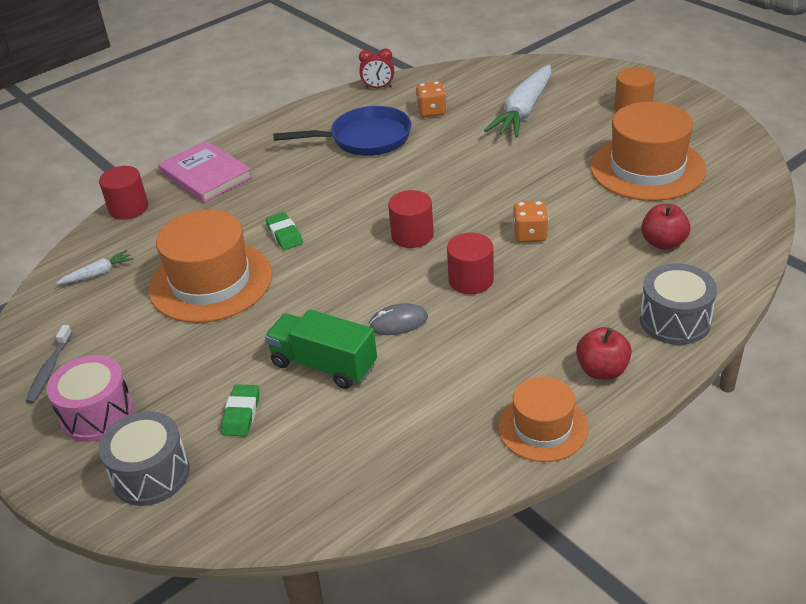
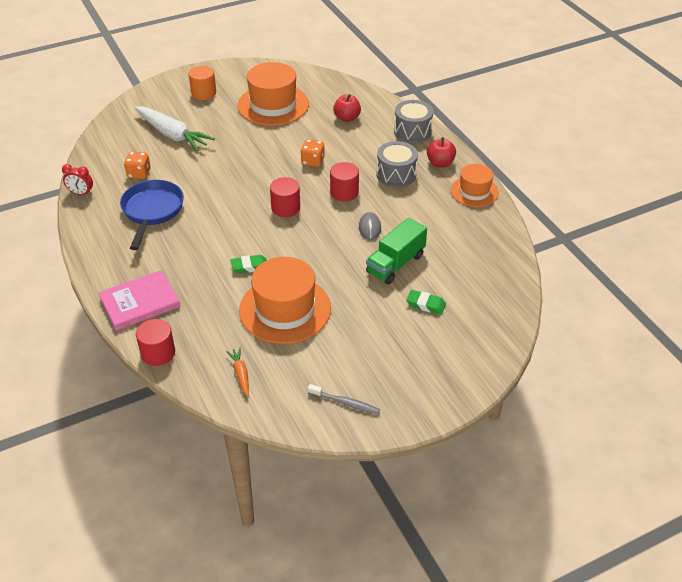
camera: 80 degrees left, 5 degrees up
(97, 414) = (402, 375): pink drum -> none
(98, 274) = (241, 374): white carrot -> orange carrot
(151, 474) = (464, 349): grey drum -> grey drum (396, 174)
(378, 87) = (81, 193): red clock -> red clock turned 90 degrees clockwise

